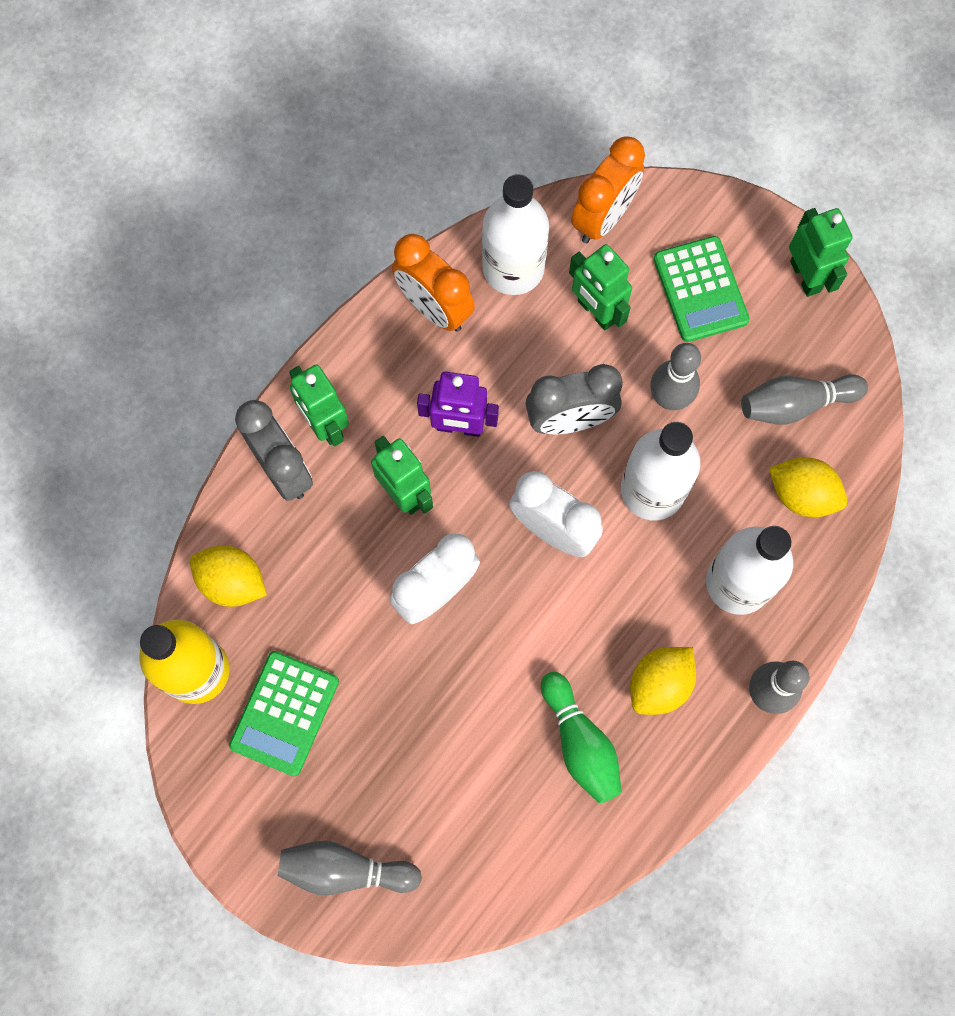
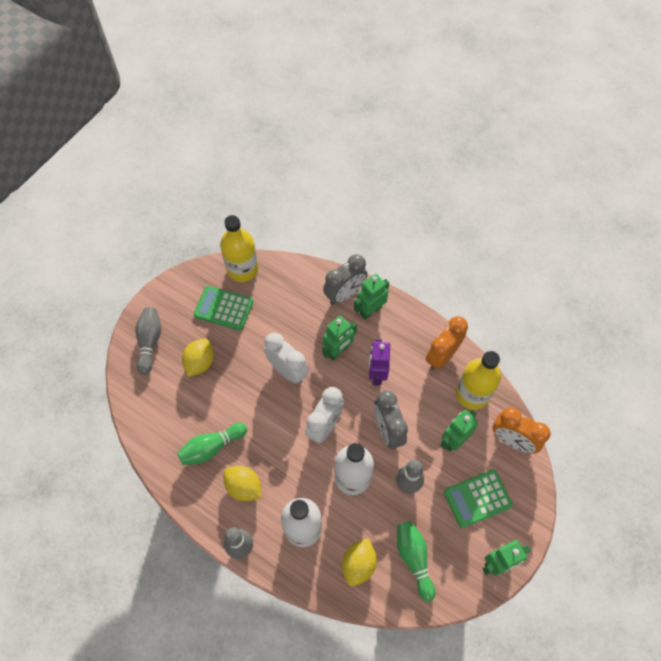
camera: 85 degrees right, 10 degrees down
(232, 582) = (286, 279): yellow lemon -> yellow lemon (200, 363)
(513, 268) = (472, 394): white bottle -> yellow bottle
(795, 404) = (414, 559): grey bowling pin -> green bowling pin

